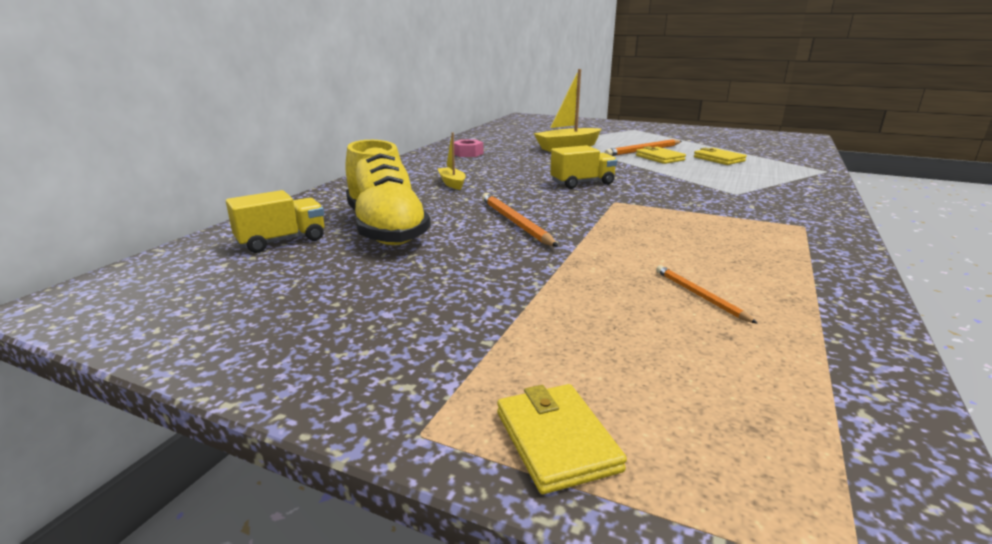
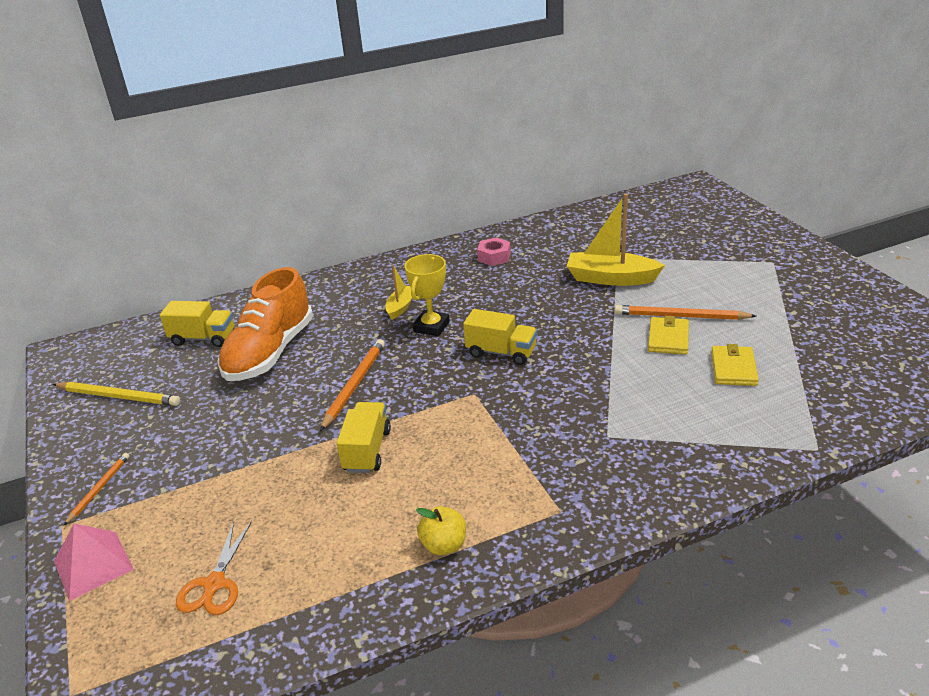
camera: 45 degrees right, 10 degrees up
(251, 305) = (119, 396): none -> yellow pencil
(386, 229) = (270, 352): yellow shoe -> orange shoe
(501, 185) = (431, 327): none -> yellow trophy
(556, 440) = (93, 565): yellow wallet -> pink pyramid
(617, 246) = (367, 450): none -> yellow truck
(699, 296) = (319, 528): orange pencil -> orange pencil (99, 489)
(722, 373) = (214, 585): none -> orange scissors
(798, 265) = (444, 545): none -> yellow apple

